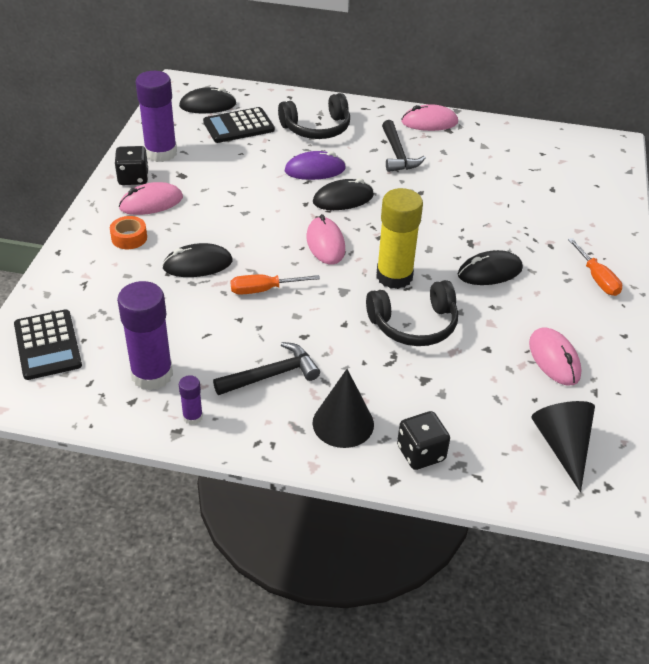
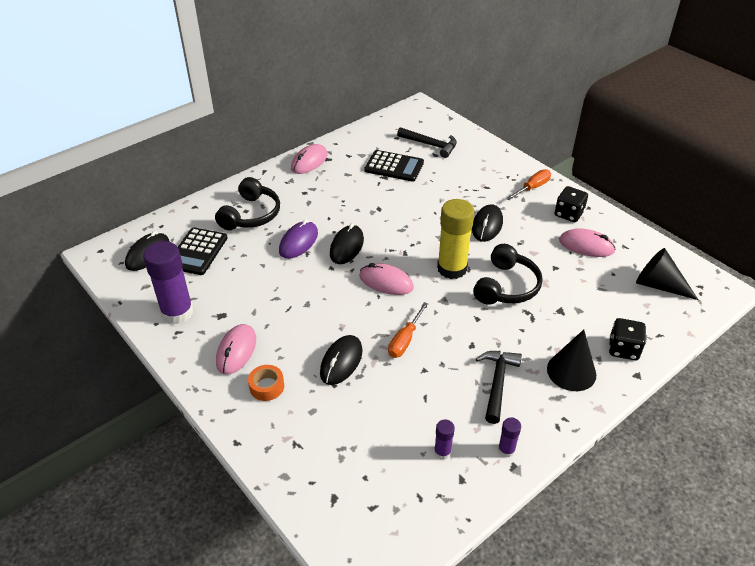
camera: 50 degrees left, 0 degrees up
(47, 345) = (351, 505): black calculator -> black calculator (394, 166)
(133, 178) = (191, 346): black dice -> black dice (568, 214)
(152, 374) = (442, 452): purple glue stick -> purple glue stick, size x0.46
(397, 154) = (326, 195): black hammer -> black hammer (430, 145)
(596, 278) = (532, 188): orange screwdriver -> orange screwdriver turned 60 degrees counterclockwise

